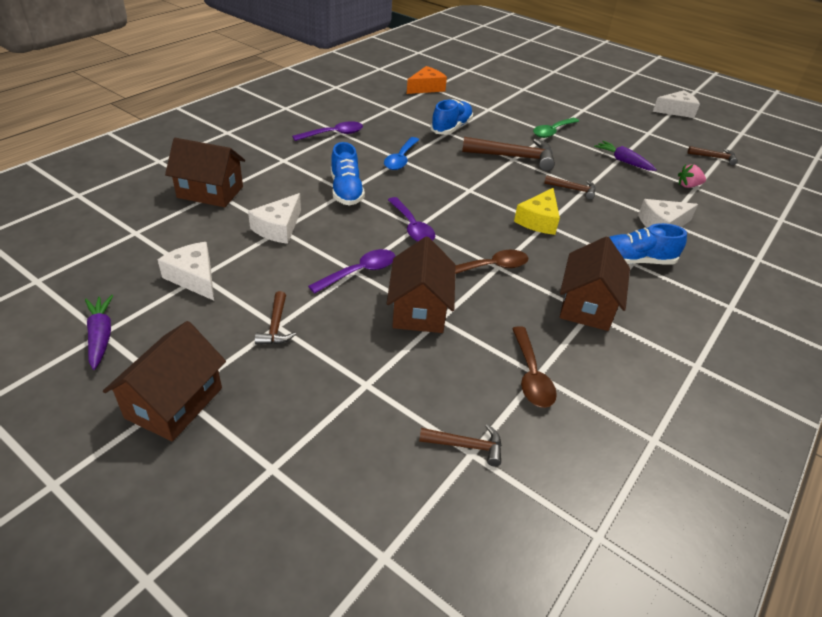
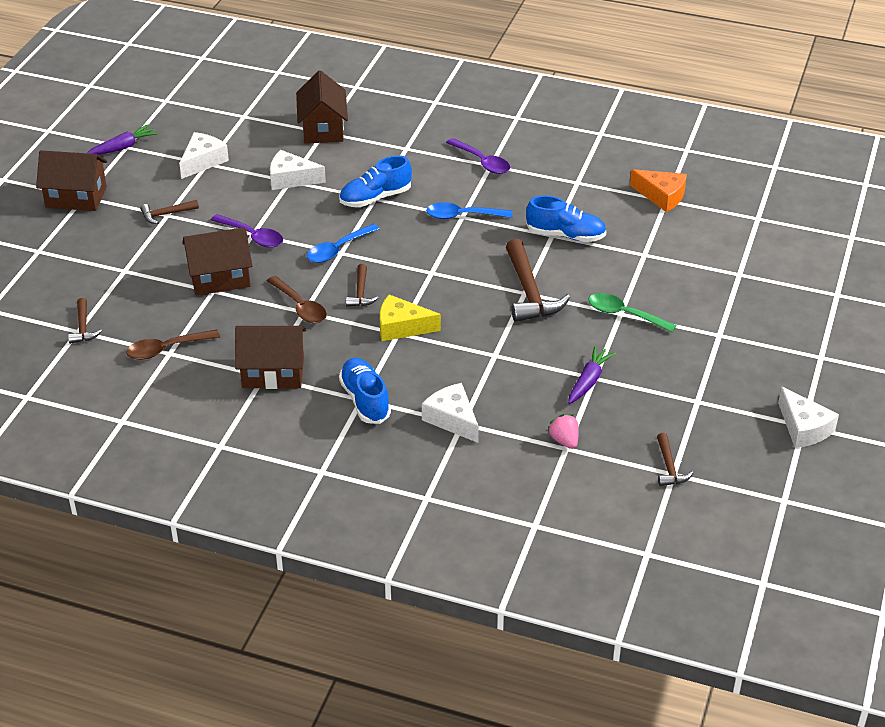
camera: 75 degrees right, 0 degrees up
(412, 227) = (338, 249): purple spoon -> blue spoon
(573, 189) = (485, 345): brown hammer -> brown hammer (361, 292)

